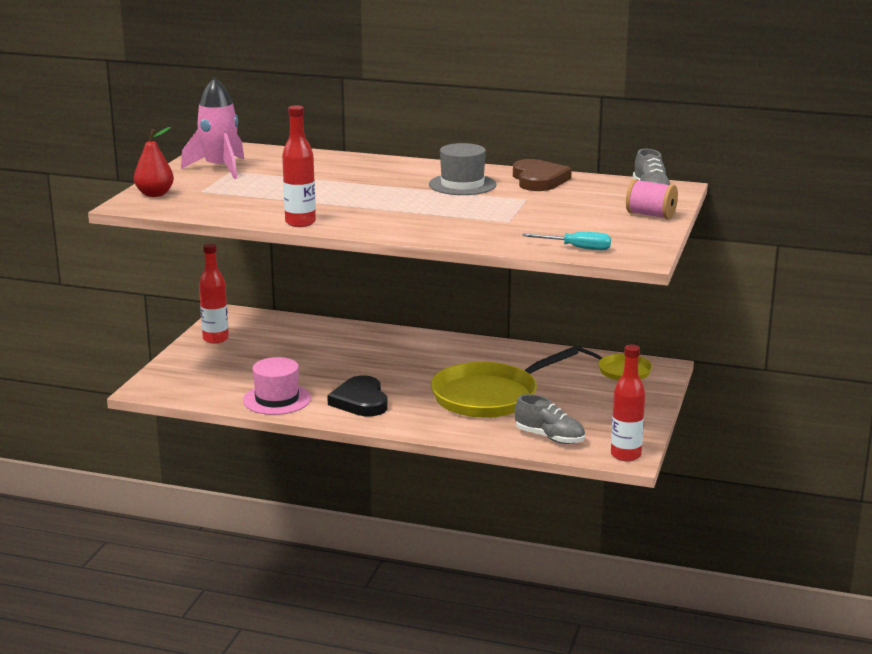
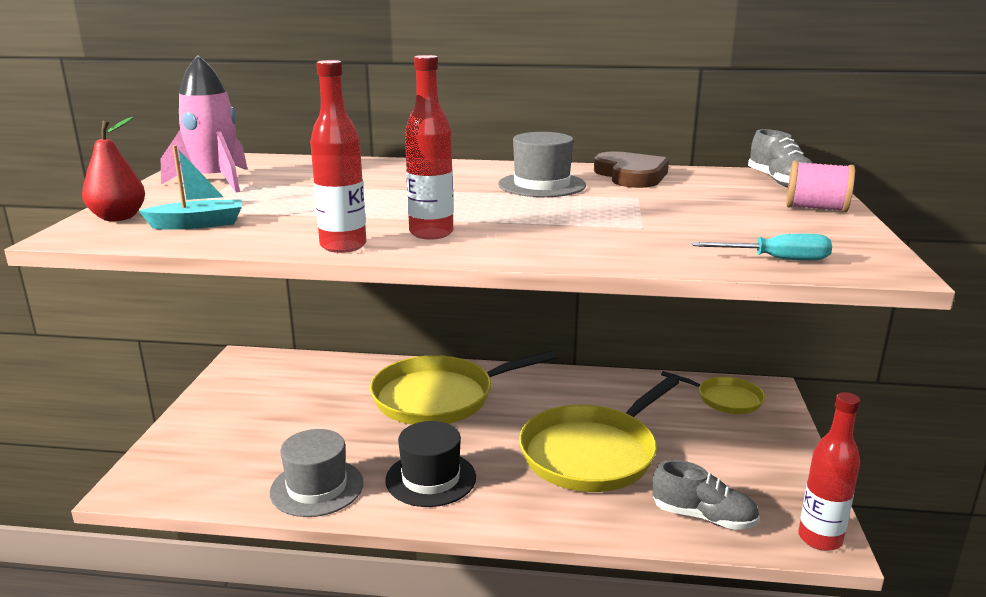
camera: 10 degrees left, 0 degrees up
(208, 202) = (198, 224): none -> turquoise boat
(215, 339) = (226, 396): red bottle -> red bottle (431, 233)
(277, 399) = (317, 487): pink hat -> grey hat
(360, 401) = (431, 478): black heart -> black hat
(384, 352) = (439, 397): none -> yellow pan

